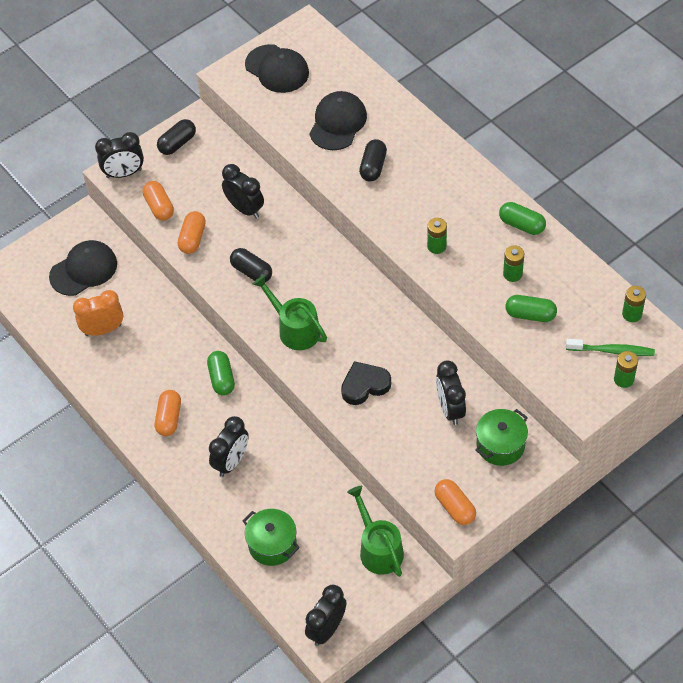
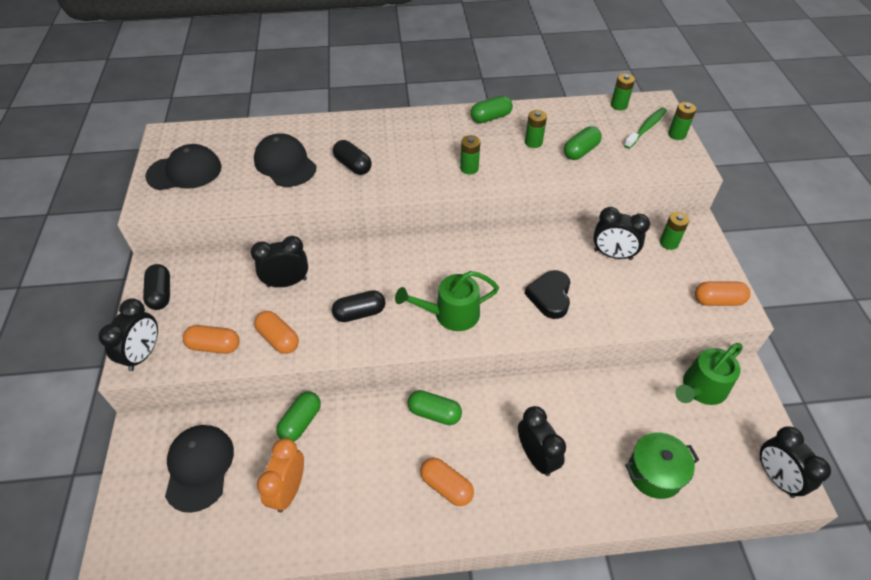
camera: 60 degrees left, 5 degrees down
(156, 303) = (301, 422): none -> green capsule
(378, 549) = (701, 388): green watering can -> green watering can turned 45 degrees counterclockwise
(500, 445) = (669, 243): green pot -> green battery

